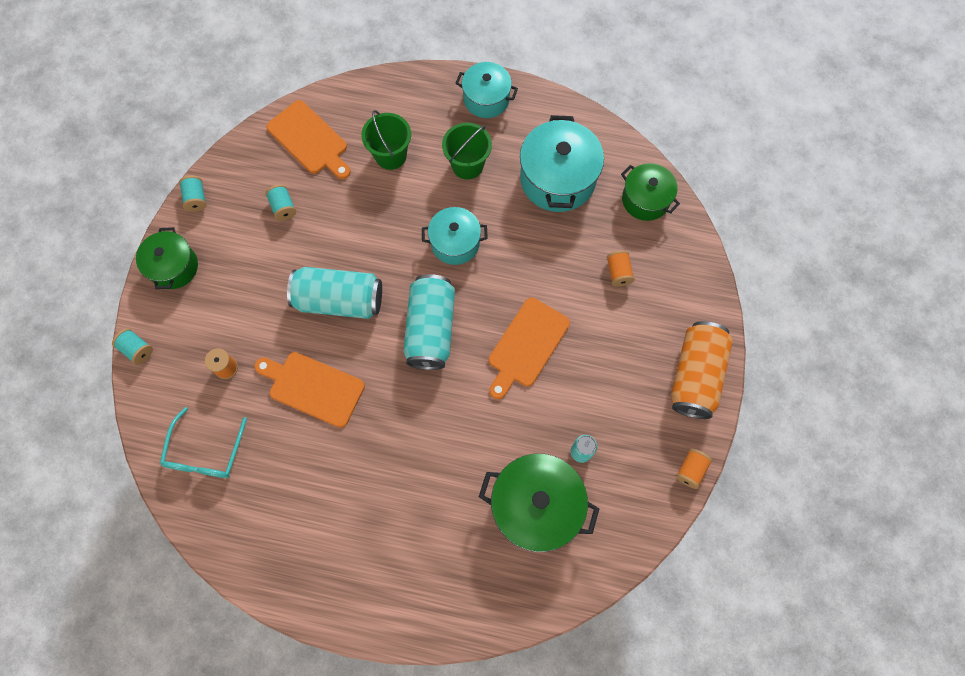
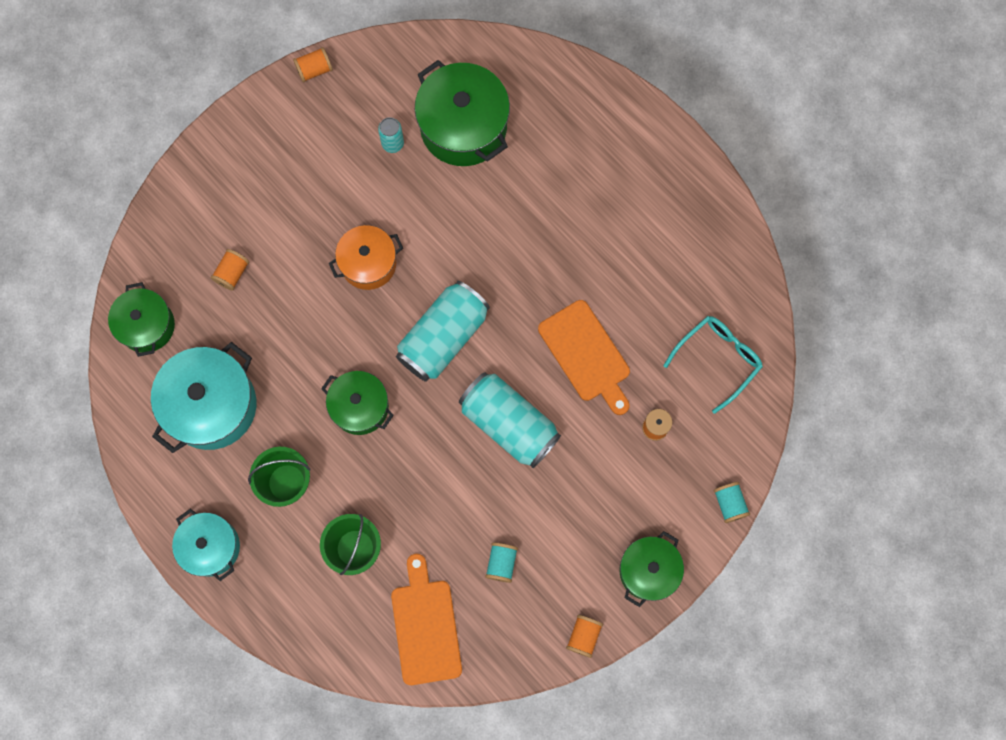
camera: 145 degrees left, 5 degrees up
(196, 199) = (583, 636): turquoise spool -> orange spool
(455, 243) = (360, 407): turquoise pot -> green pot
(526, 345) = (368, 263): orange cutting board -> orange pot
(695, 375) = (244, 139): orange can -> none

